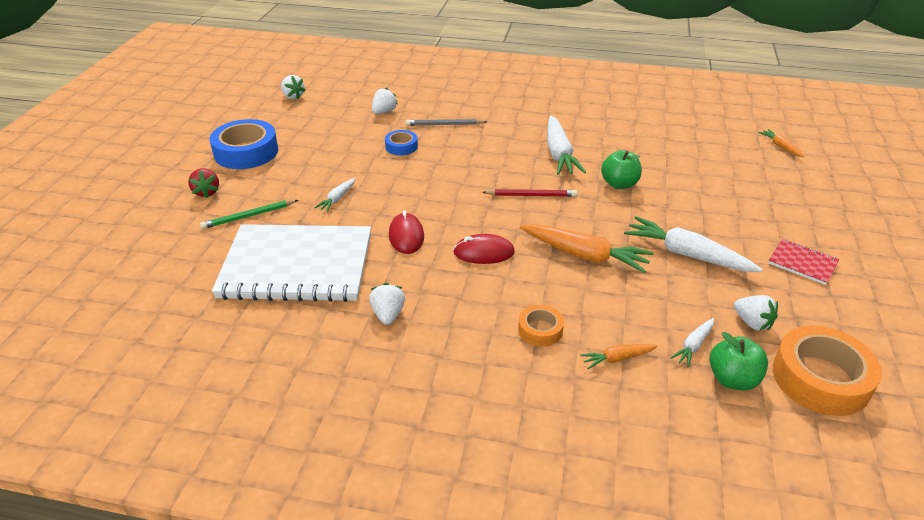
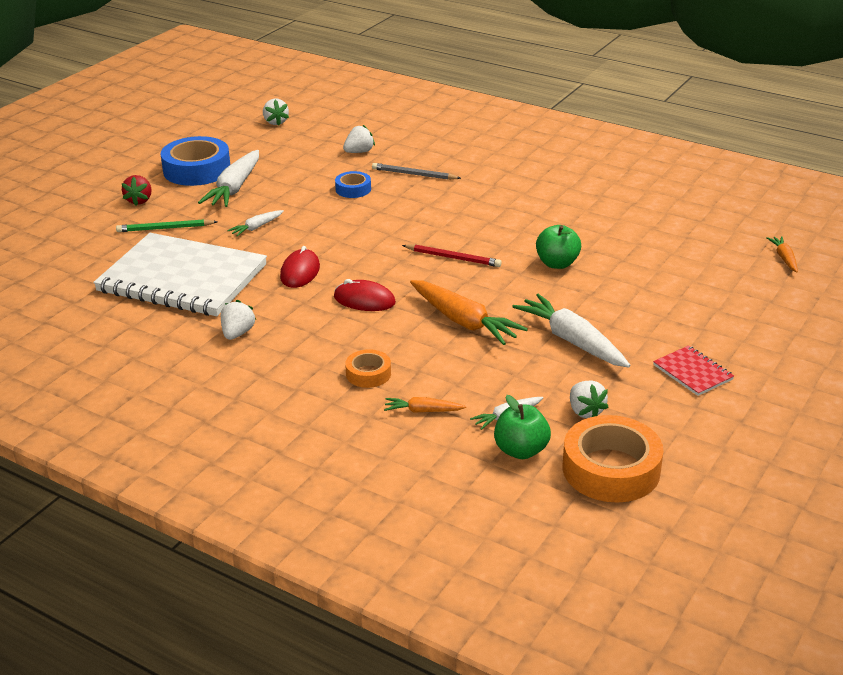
camera: 20 degrees right, 5 degrees down
(559, 154) = (515, 223): white carrot -> white carrot (234, 188)

